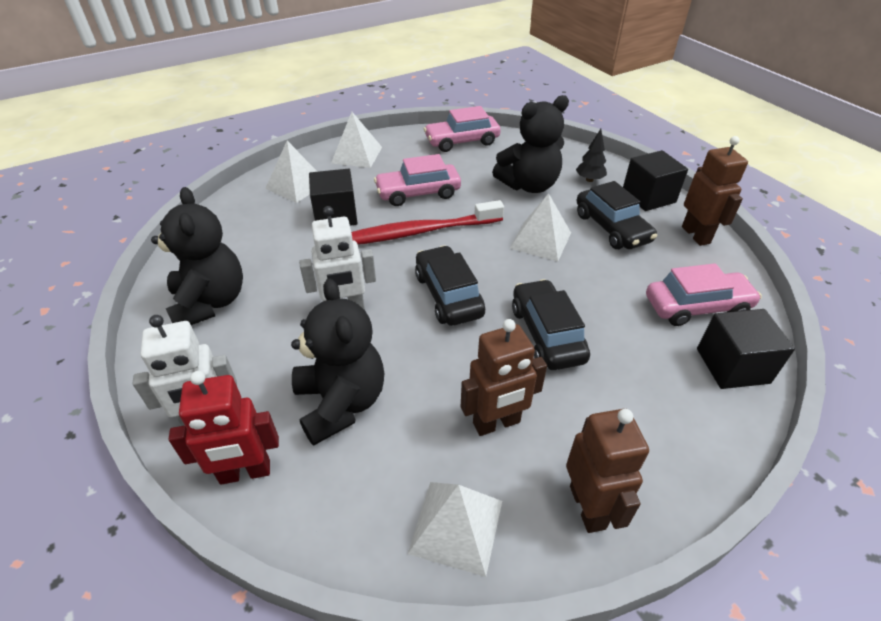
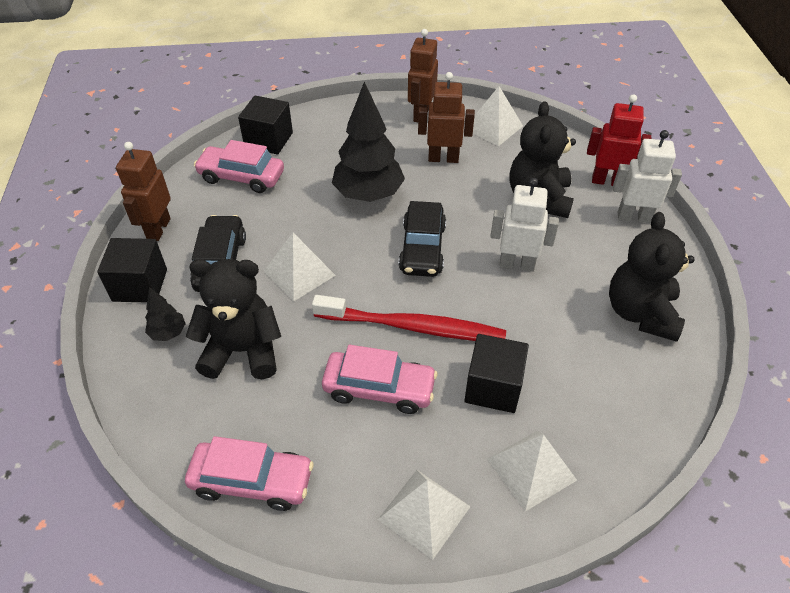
camera: 155 degrees left, 5 degrees up
(546, 334) = (368, 195): black car -> black tree

